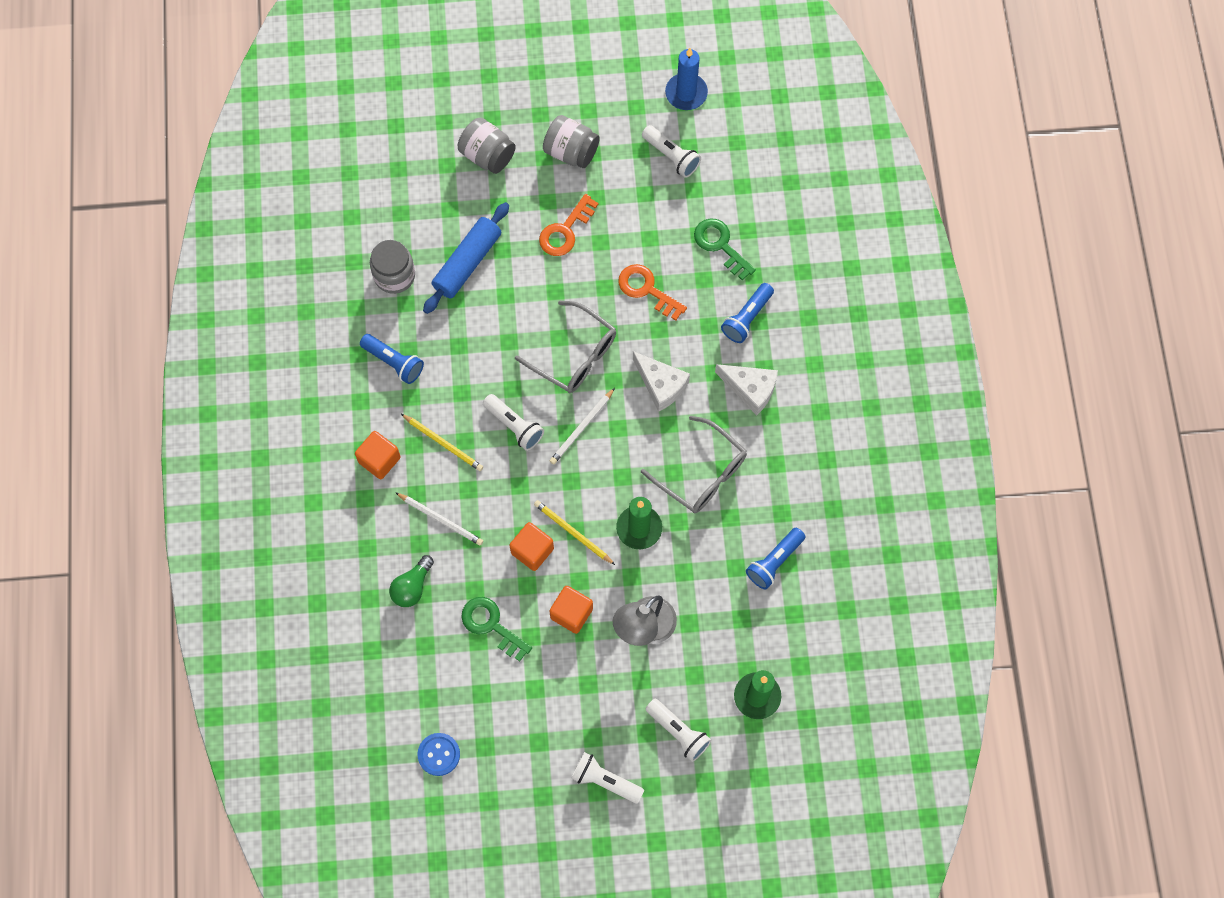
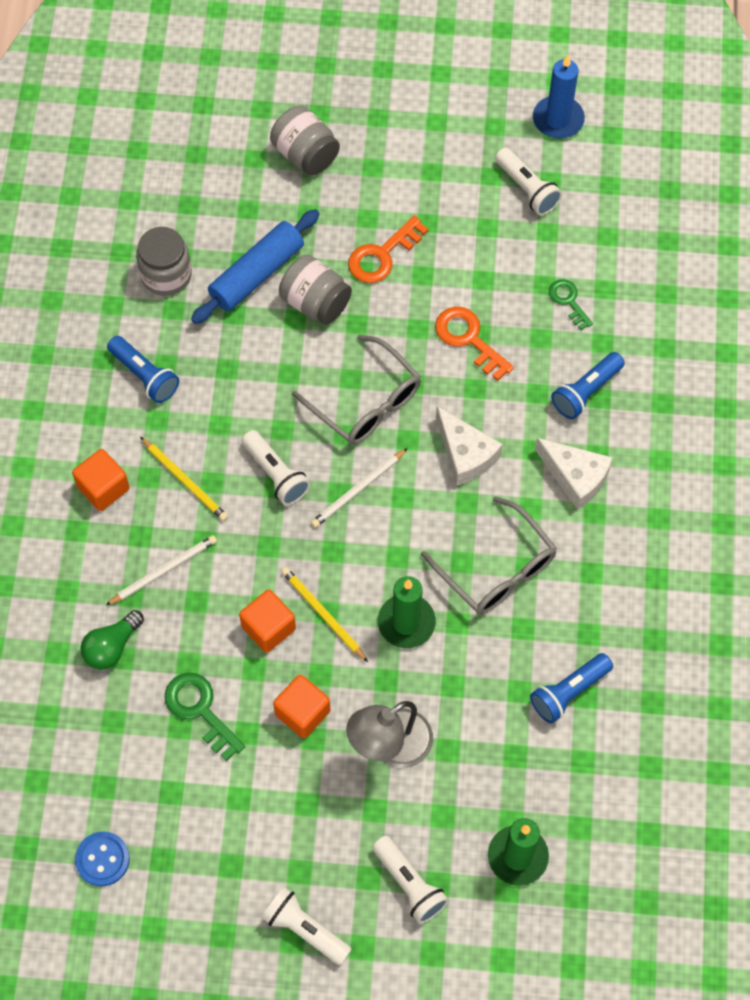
camera: 10 degrees right, 5 degrees down
(440, 519) = (163, 571): white pencil -> white pencil turned 75 degrees counterclockwise
(571, 151) = (406, 165): grey jar -> grey jar (315, 302)
(720, 245) = (568, 301): green key -> green key, size x0.65

